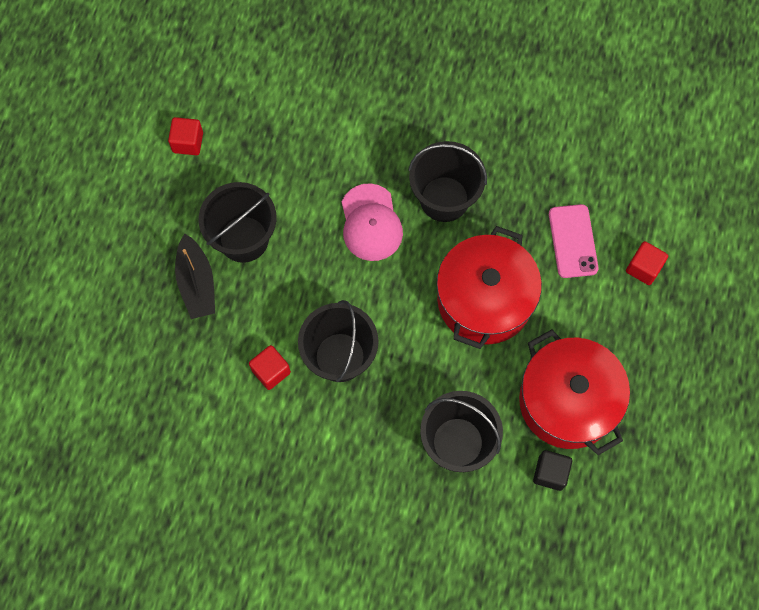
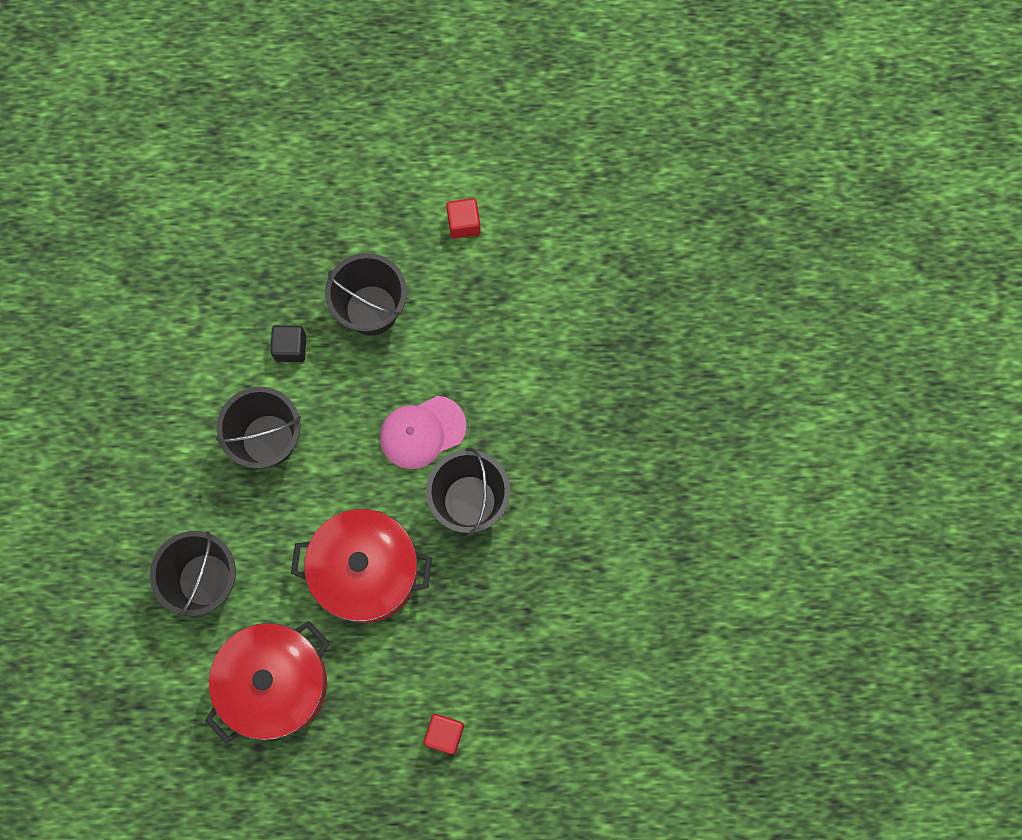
camera: 75 degrees right, 5 degrees up
(197, 283) = (312, 279): black boat -> none
(271, 371) = (238, 377): red cube -> none
(550, 473) = (195, 682): black cube -> black cube (290, 348)
(572, 241) = (456, 650): pink phone -> none

